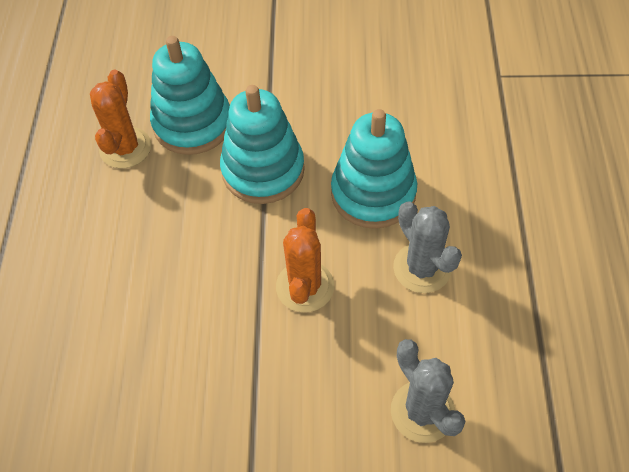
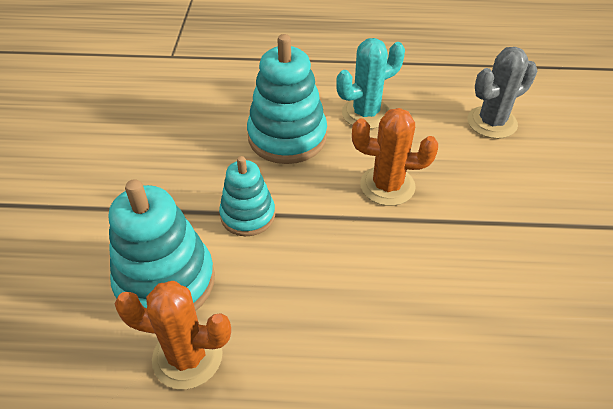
camera: 90 degrees left, 10 degrees down
(263, 170) = (248, 215): turquoise stacking toy -> turquoise stacking toy, size x0.61
(422, 268) = (366, 113): grey cactus -> turquoise cactus

